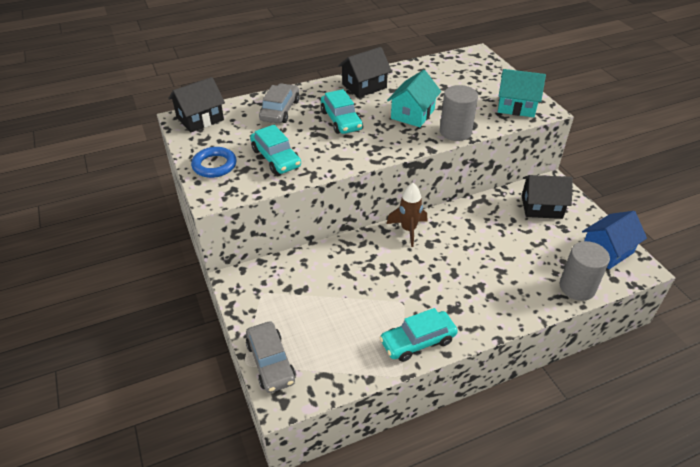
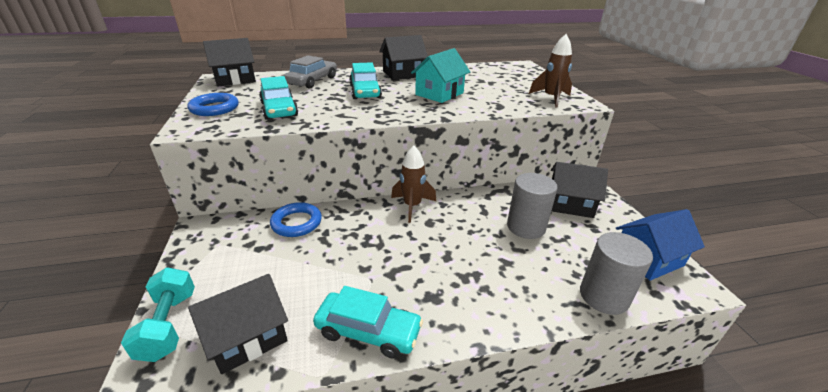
camera: 10 degrees right, 10 degrees down
(270, 362) = (169, 325): grey car -> turquoise dumbbell
(316, 262) = (296, 223): none -> blue ring
(334, 360) = (247, 337): none -> black house
(418, 341) = (368, 331): turquoise car -> turquoise car turned 150 degrees counterclockwise
(455, 132) = (478, 109): grey cylinder -> grey cylinder (526, 227)
(516, 106) = (551, 98): turquoise house -> brown rocket

